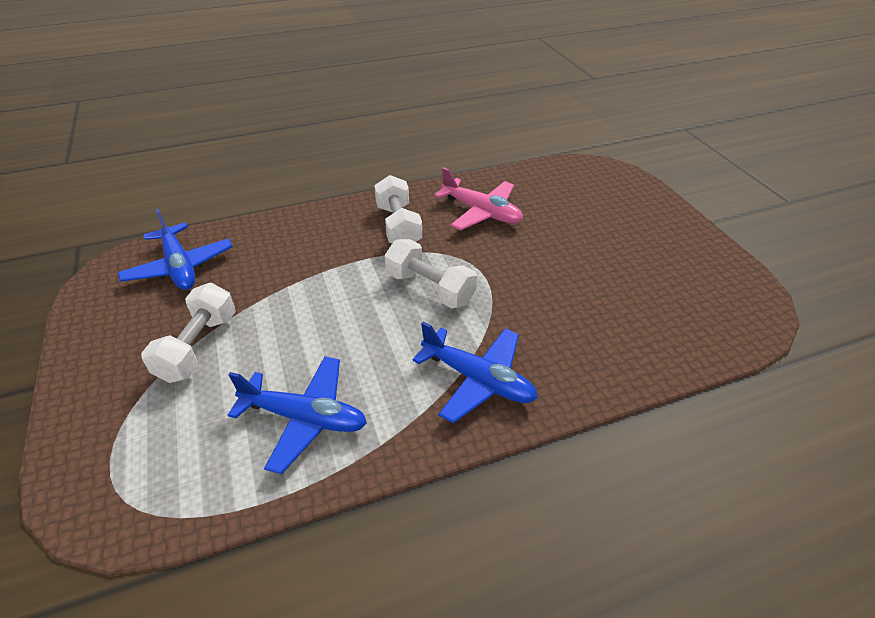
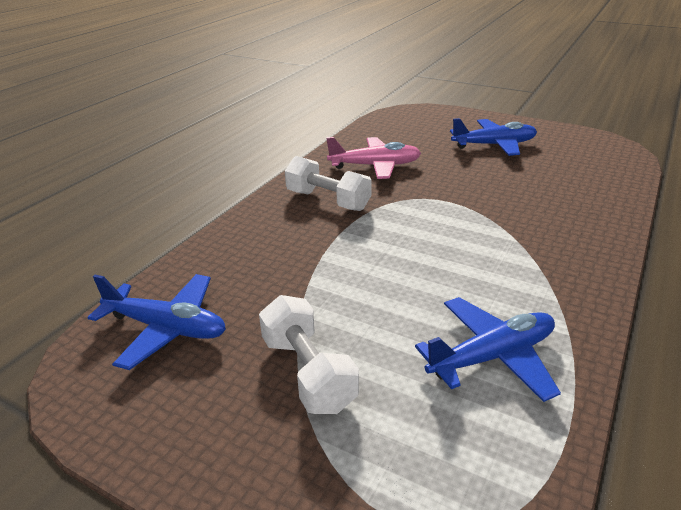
camera: 40 degrees left, 10 degrees down
(430, 288) = (424, 226): white dumbbell -> none
(478, 380) = (553, 259): blue plane -> blue plane (494, 145)

